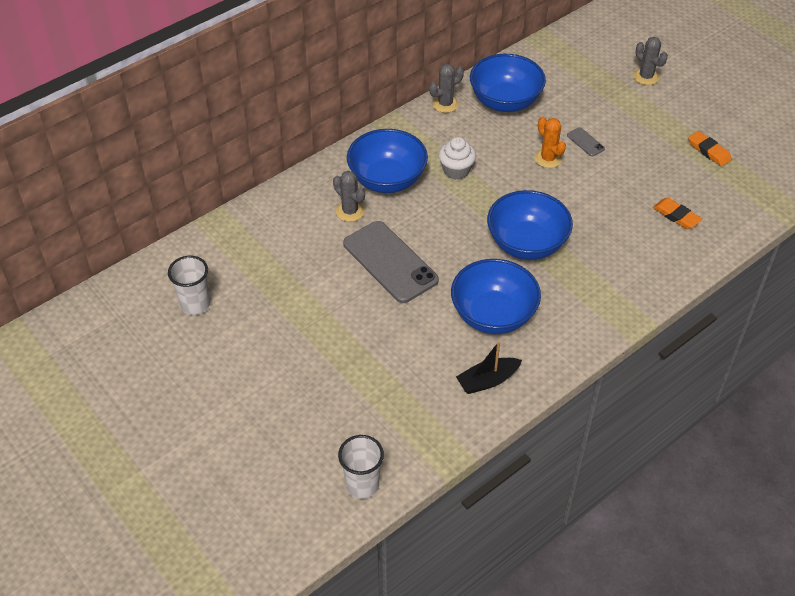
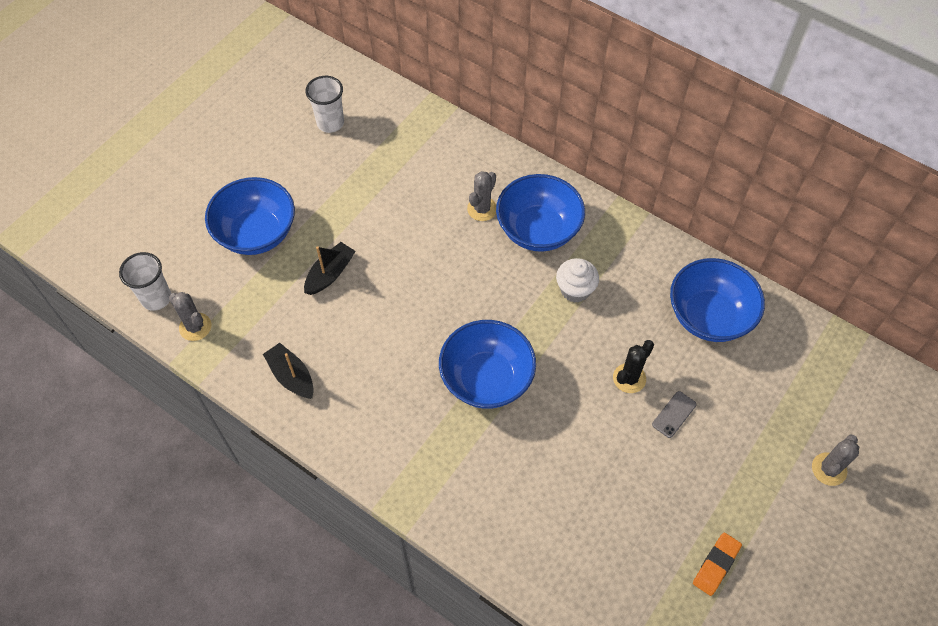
camera: 75 degrees right, 10 degrees up
(382, 334) = (330, 274): none -> black boat
(390, 262) = (424, 259): grey phone -> none
(445, 104) = (678, 257): grey cactus -> grey cactus (195, 327)
(493, 315) = (377, 365): blue bowl -> blue bowl (256, 233)
(548, 159) = (629, 378): orange cactus -> black cactus
(676, 216) = (583, 536): orange eraser -> none

